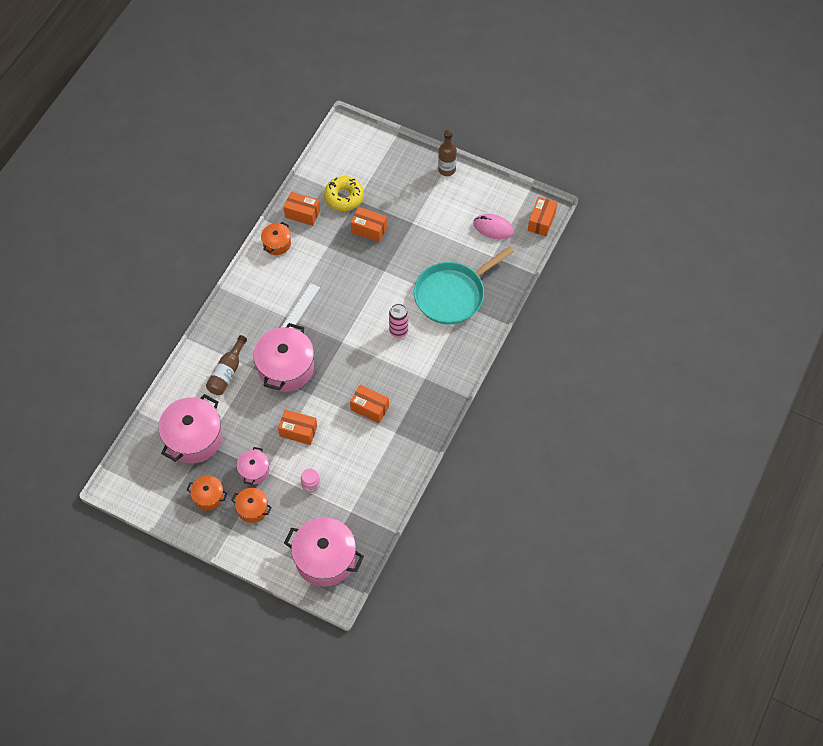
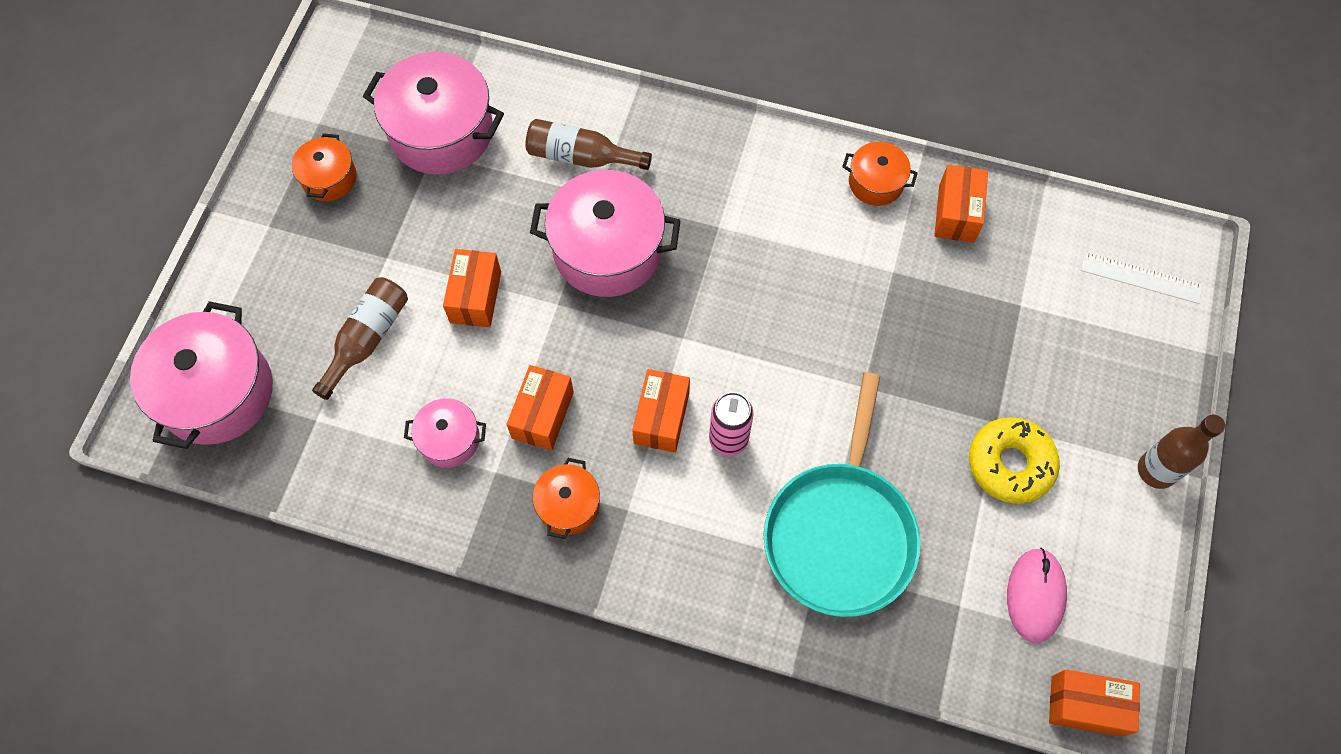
camera: 80 degrees right, 5 degrees up
(252, 509) = (310, 252): orange pot -> orange pot (568, 505)
(254, 471) = (386, 239): pink pot -> pink pot (449, 439)
(300, 308) = (743, 250): white ruler -> white ruler (1141, 278)
(311, 484) = (367, 339): pink jar -> brown bottle
(344, 197) = (1019, 280): yellow donut -> yellow donut (1010, 464)
(369, 229) = (955, 340): orange box -> orange box (661, 418)
(452, 295) = (840, 533): turquoise pan -> turquoise pan turned 120 degrees counterclockwise

